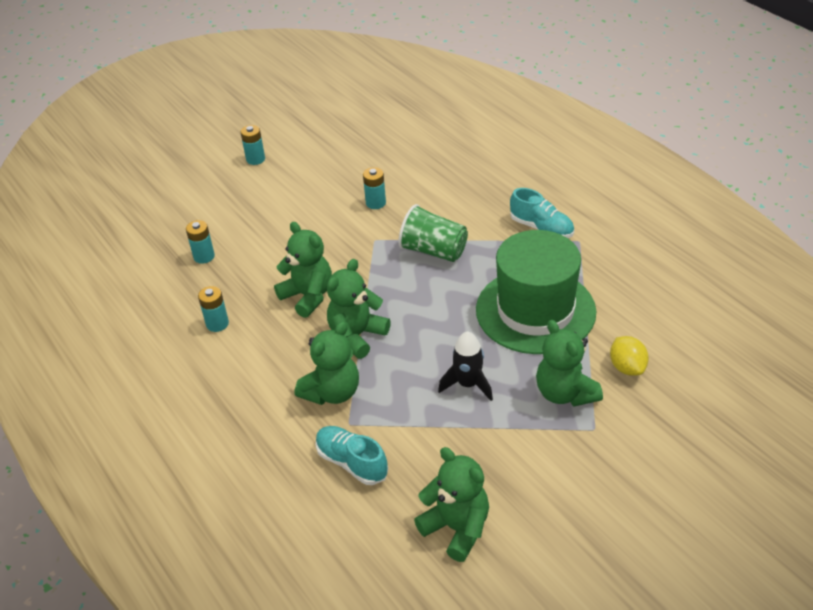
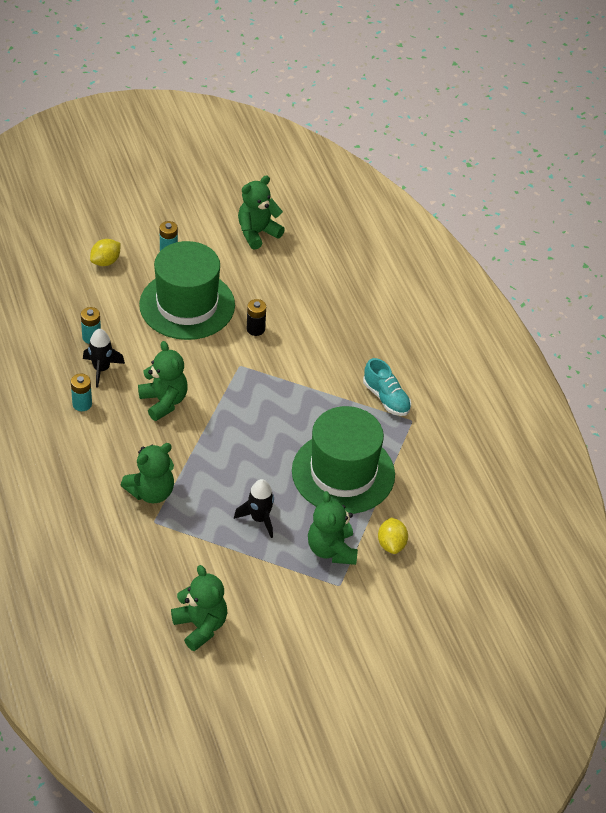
camera: 10 degrees right, 5 degrees up
(193, 185) = (105, 261): none -> yellow lemon
(226, 284) = (101, 369): none -> black rocket
(294, 200) = (187, 305): none -> green hat
(352, 462) = (144, 553): turquoise shoe -> none
(357, 336) = (189, 450): green teddy bear -> green teddy bear (257, 233)
(375, 203) = (255, 329): turquoise battery -> black battery
(434, 251) = (285, 391): green cup -> none

